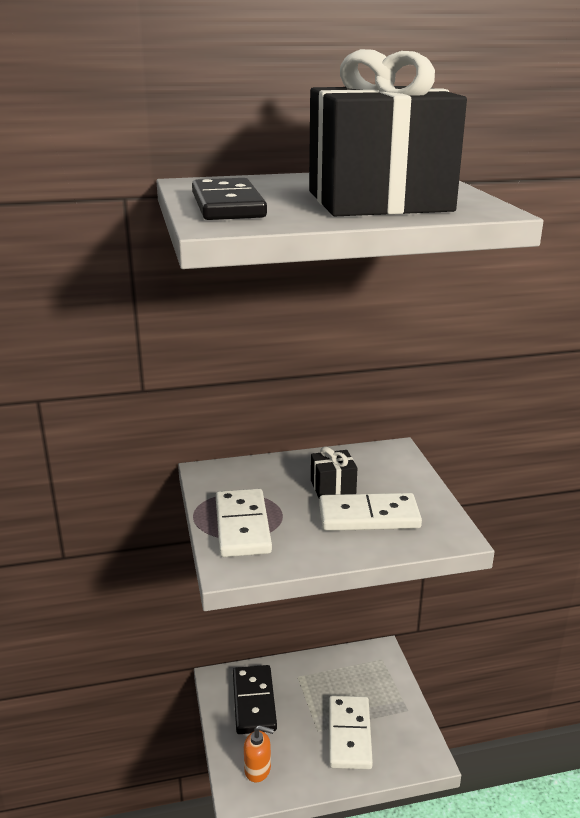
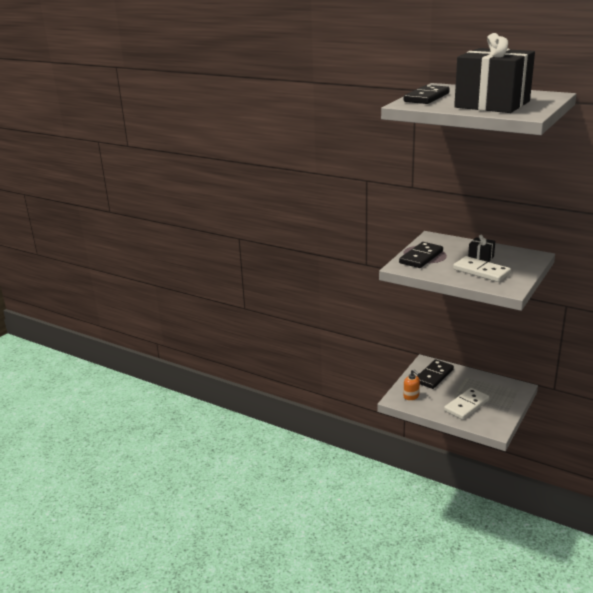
camera: 45 degrees right, 0 degrees up
(242, 526) = (421, 257): white domino -> black domino

